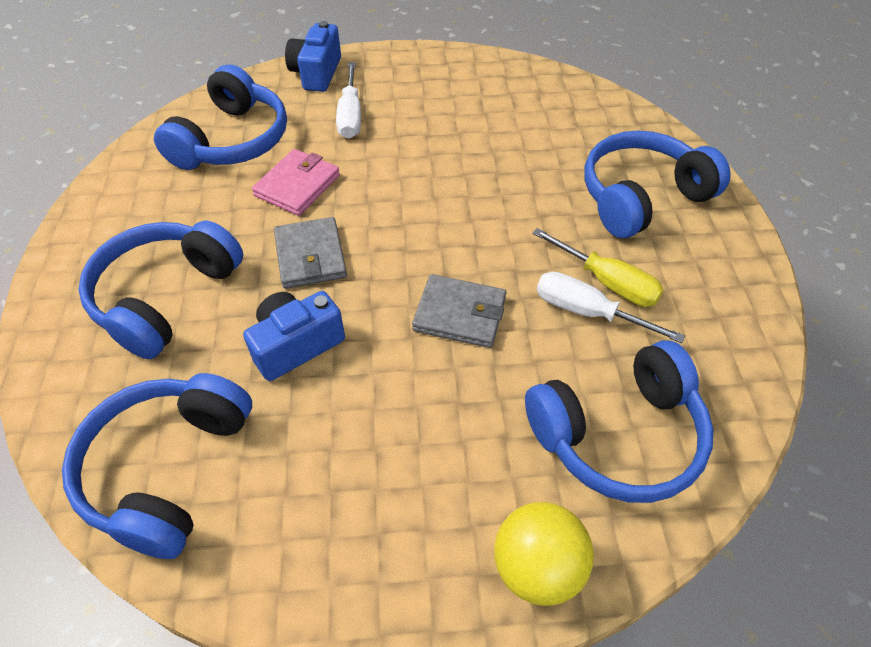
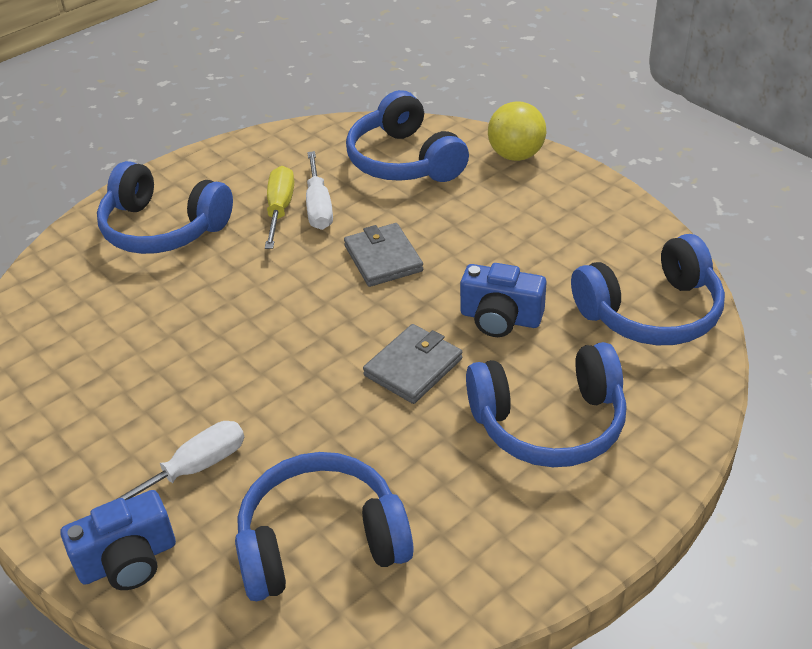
camera: 125 degrees left, 10 degrees down
(297, 185) = (339, 435): pink wallet -> none
(618, 435) = (404, 160): blue headphones -> blue headphones turned 150 degrees counterclockwise

